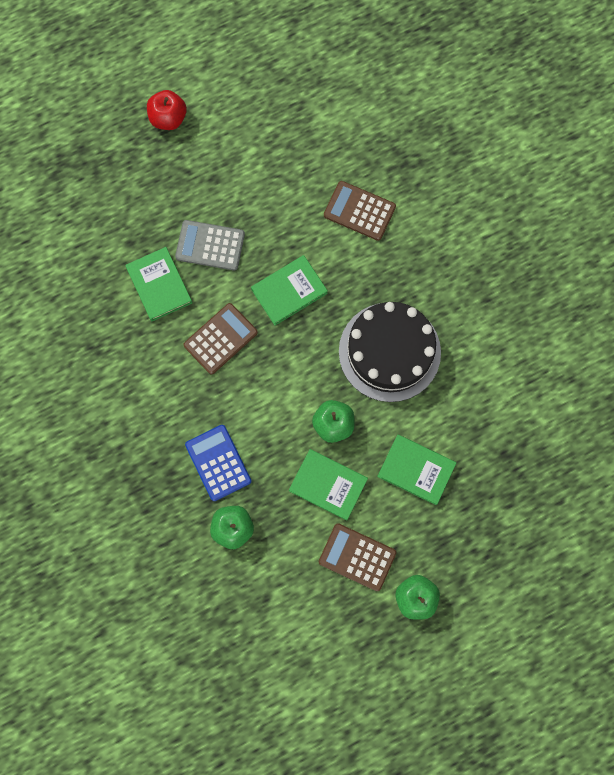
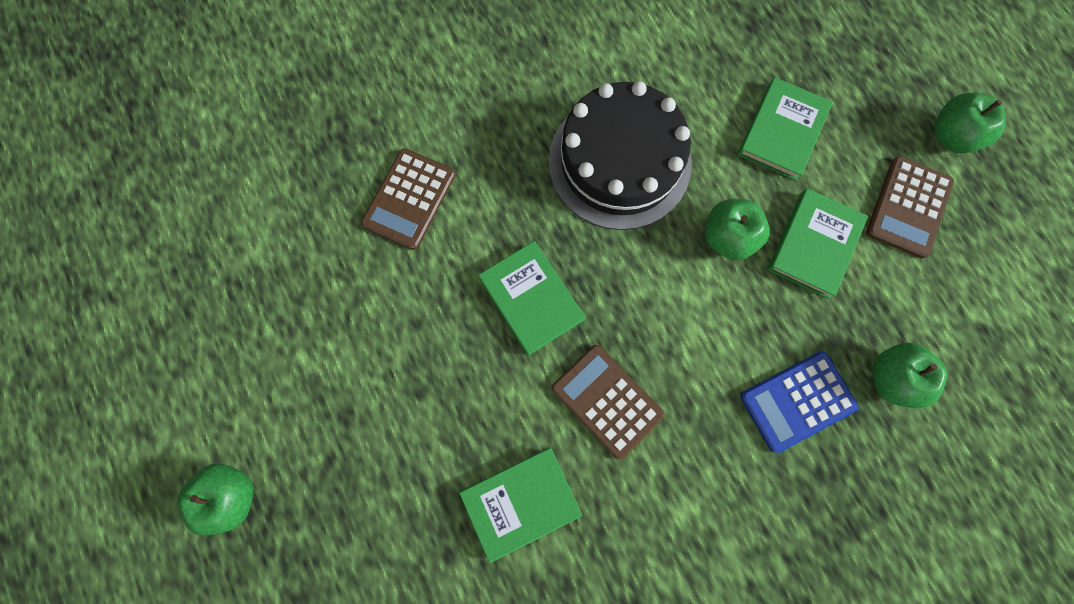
camera: 90 degrees left, 0 degrees up
(168, 118) = (232, 495): red apple -> green apple
(210, 246) = (456, 420): grey calculator -> none

